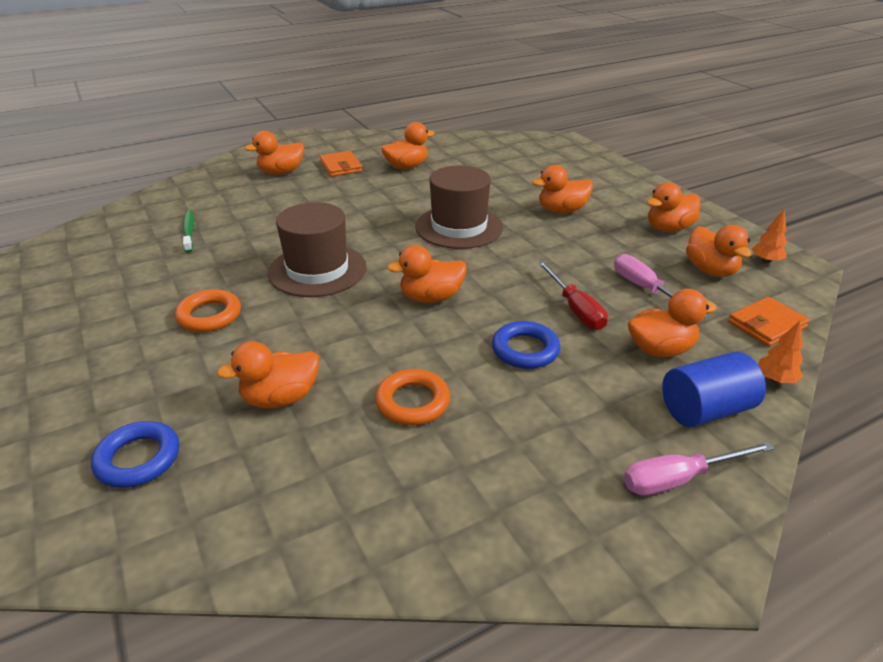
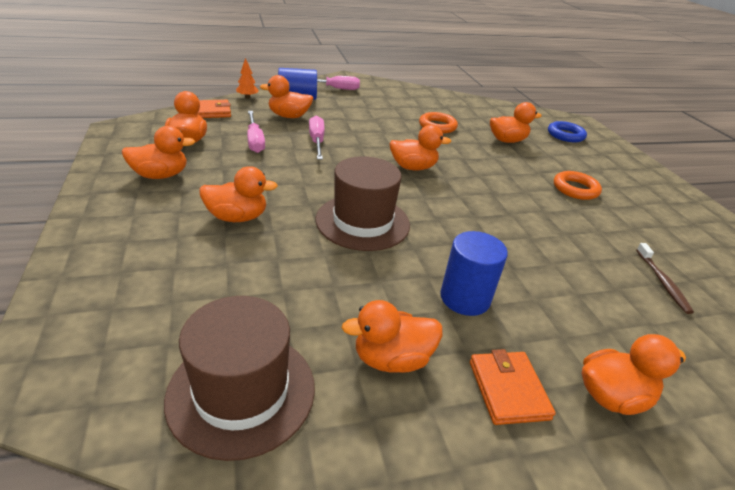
camera: 170 degrees left, 0 degrees up
(189, 231) = (662, 282): green toothbrush -> brown toothbrush
(317, 270) = (504, 206): brown hat -> brown hat (241, 391)
(364, 195) = (465, 298): none -> blue cylinder
(525, 350) = (366, 131): blue ring -> none
(575, 309) = (317, 141): red screwdriver -> pink screwdriver
(766, 261) = (134, 137): orange tree -> none

